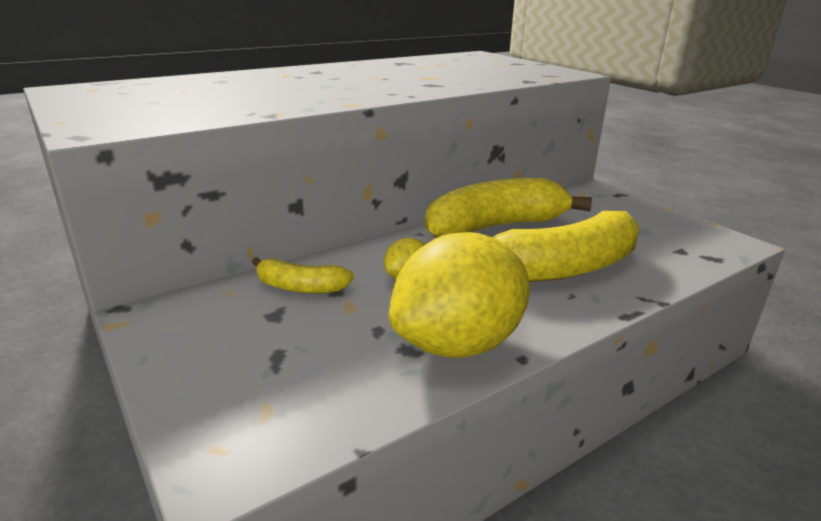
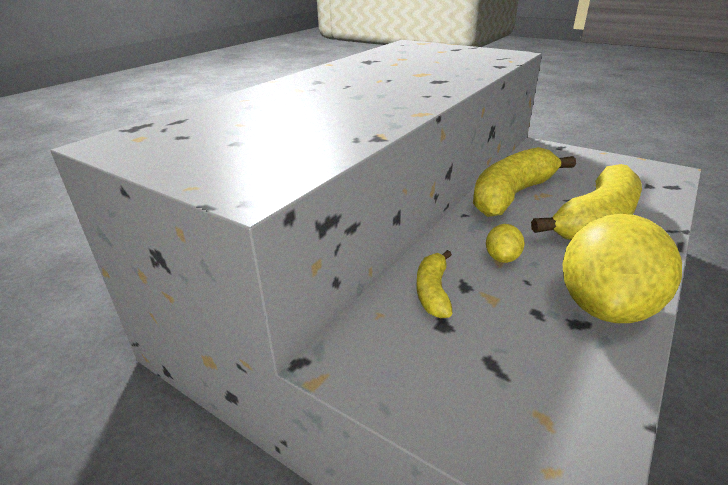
camera: 20 degrees left, 5 degrees up
(300, 287) = (433, 291): yellow banana -> yellow banana turned 105 degrees clockwise

